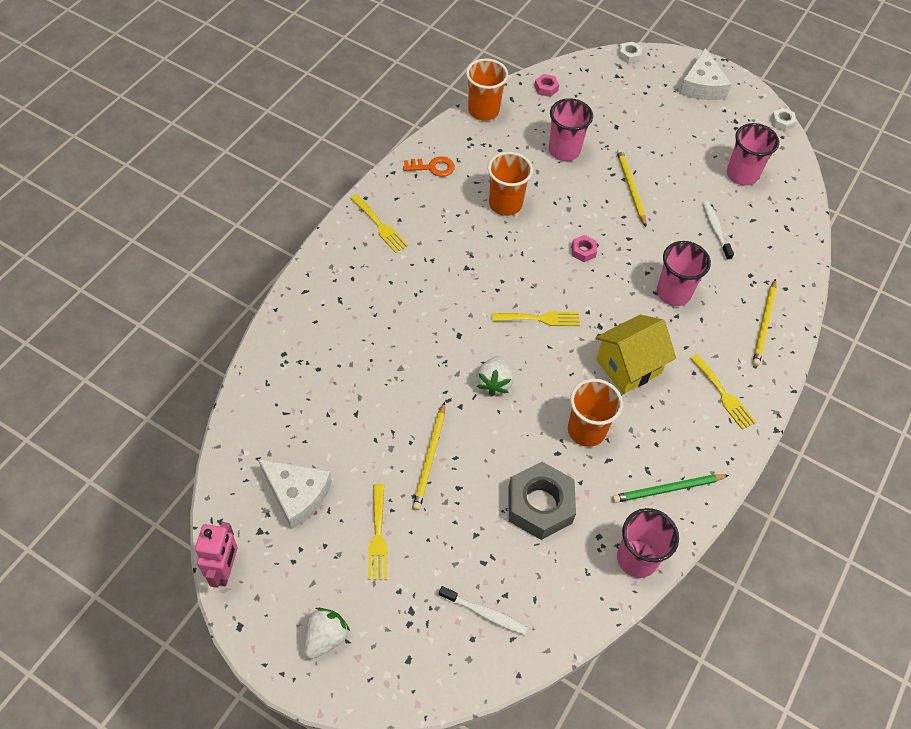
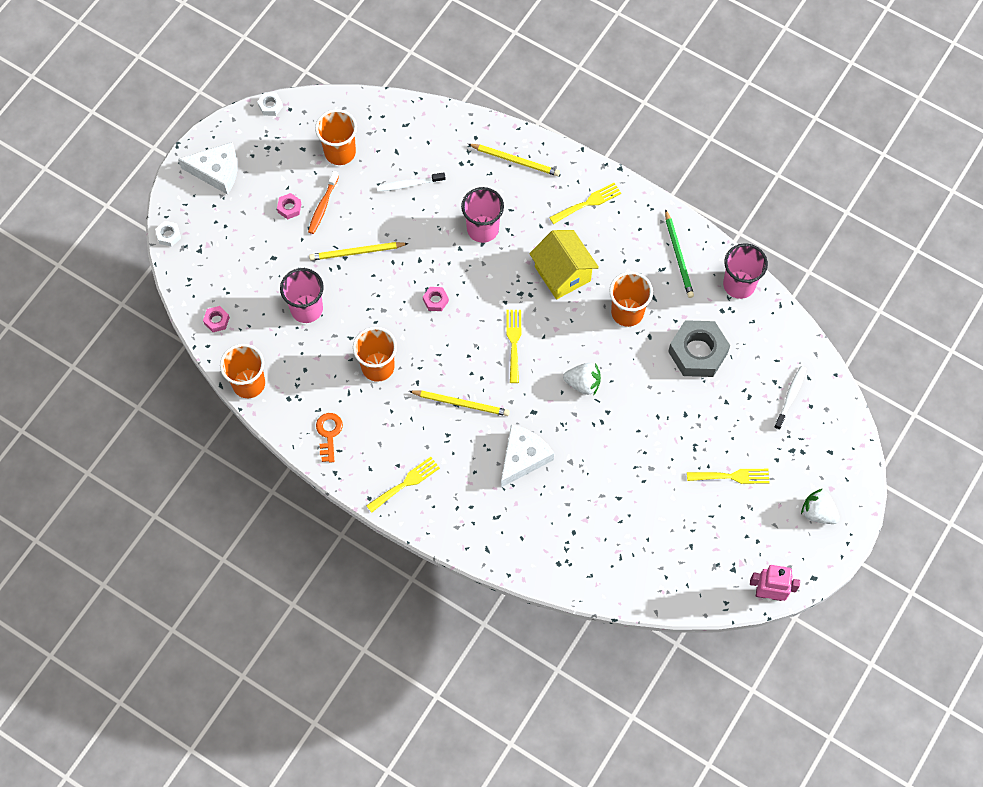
camera: 85 degrees left, 10 degrees up
(297, 494) = (698, 542): white cheese -> white cheese (523, 457)
(430, 458) = (659, 436): yellow pencil -> yellow pencil (461, 403)
(672, 137) = (289, 208): none -> pink nut
(678, 162) = (323, 206): none -> orange toothbrush
(742, 175) = (340, 152): pink cup -> orange cup

